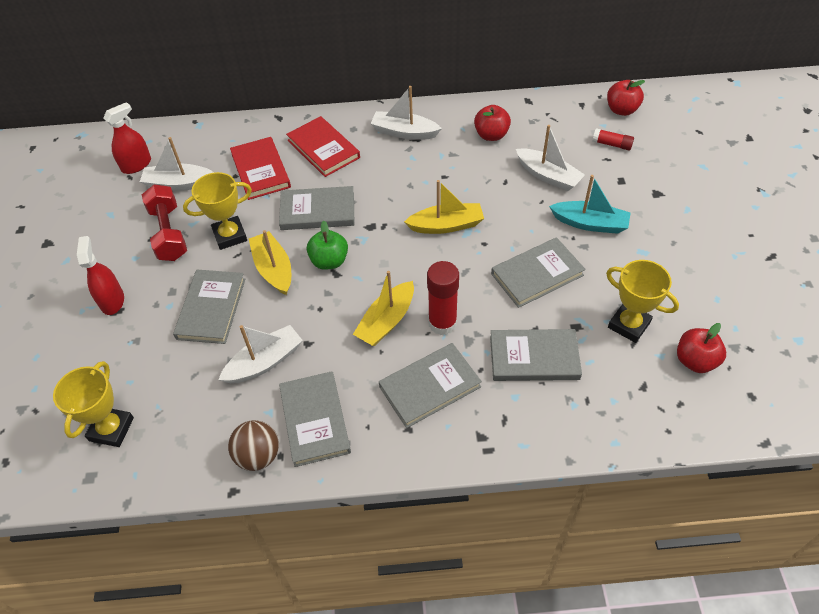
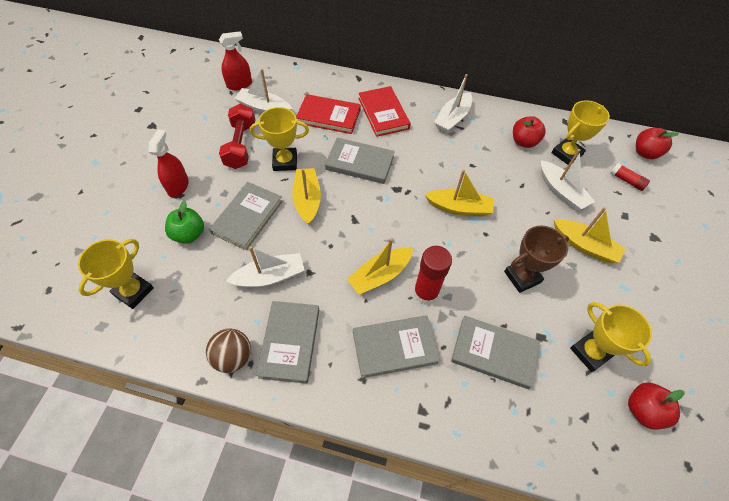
camera: 15 degrees right, 5 degrees up
(260, 170) = (328, 116): red book -> red book turned 75 degrees counterclockwise
(329, 261) = (353, 208): green apple -> green apple (189, 234)
(404, 132) = (452, 118): white boat -> white boat turned 90 degrees counterclockwise
(537, 275) = (522, 277): grey book -> brown trophy
(541, 135) = (566, 154): none -> yellow trophy
(590, 223) = (584, 246): turquoise boat -> yellow boat

